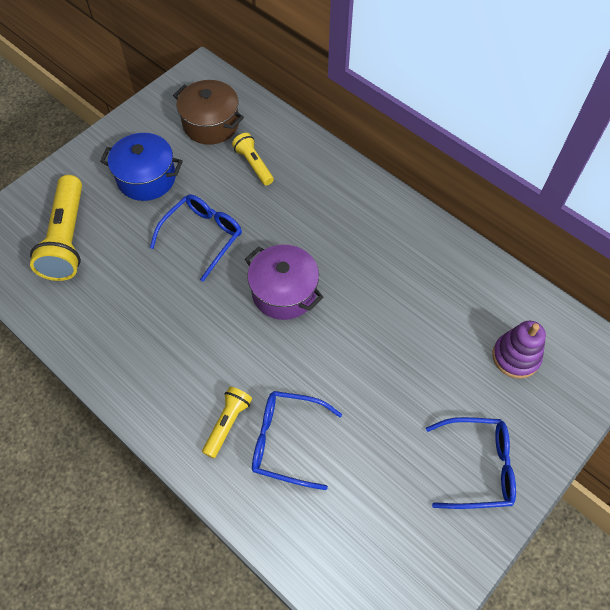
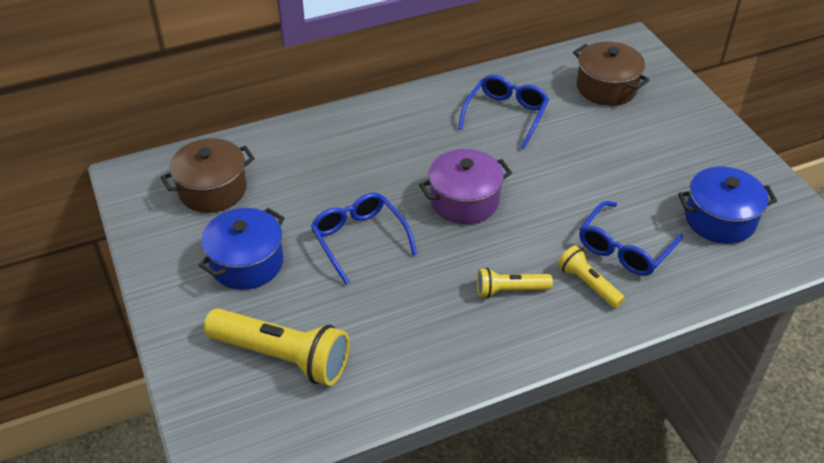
camera: 65 degrees left, 15 degrees down
(254, 164) = (294, 174): yellow flashlight -> yellow flashlight (510, 290)
(371, 521) = (719, 219): none -> blue pot
(478, 467) = (694, 143): blue glasses -> blue glasses (506, 115)
(515, 357) = (606, 87): purple stacking toy -> brown pot

